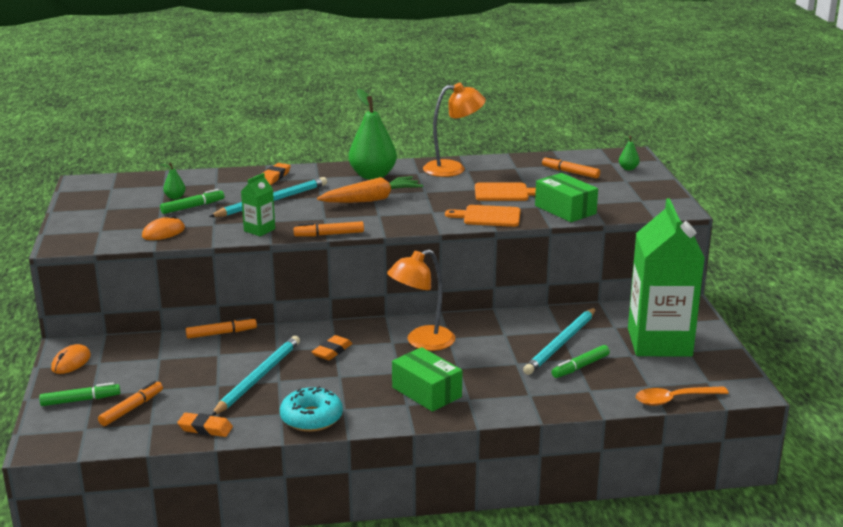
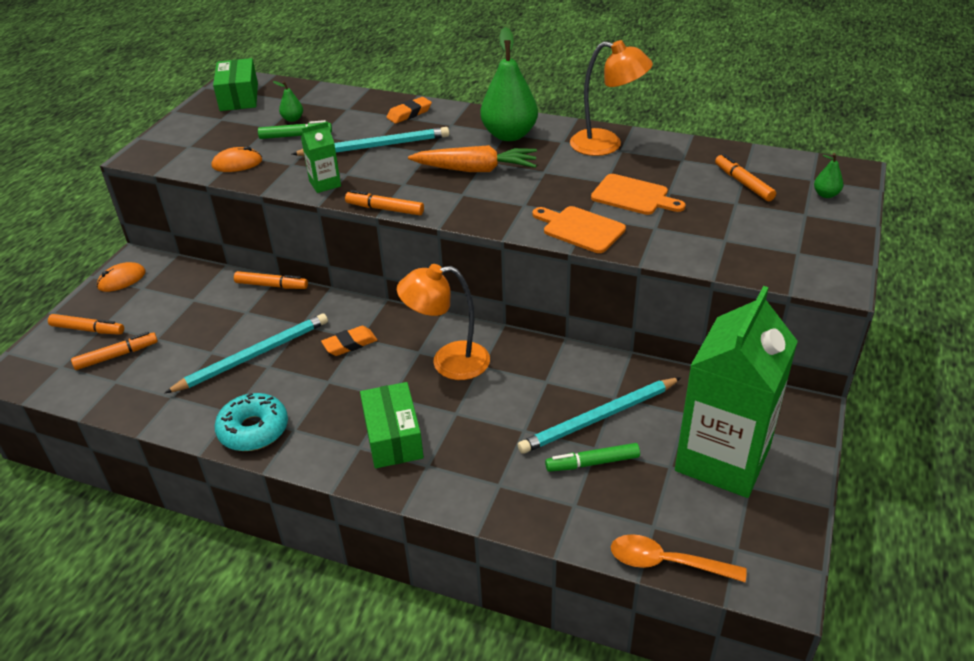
camera: 30 degrees right, 15 degrees up
(80, 400) = (88, 329): green marker -> orange marker
(205, 428) = (152, 406): orange eraser -> none
(565, 210) = (683, 242): green box -> green box (239, 97)

